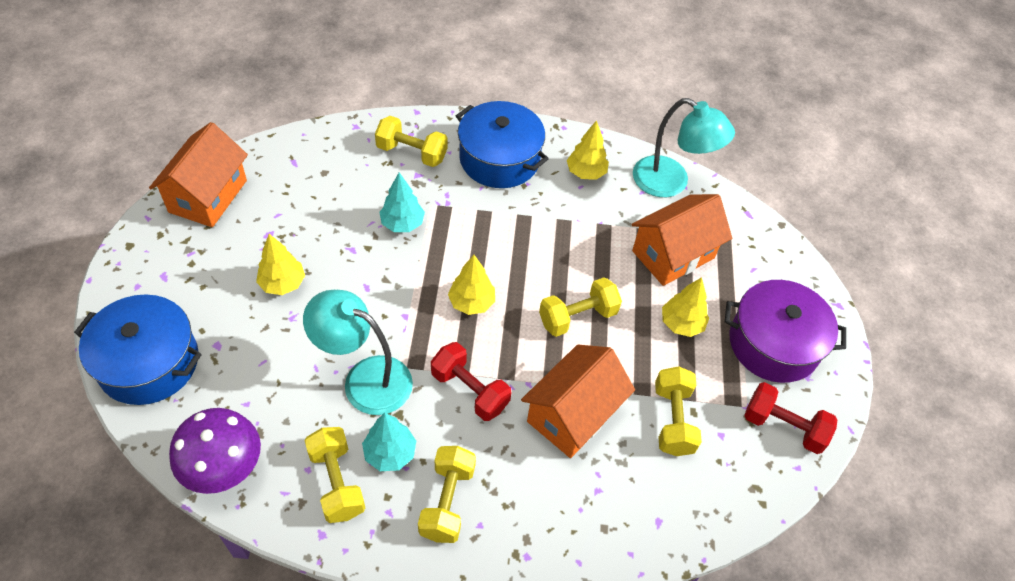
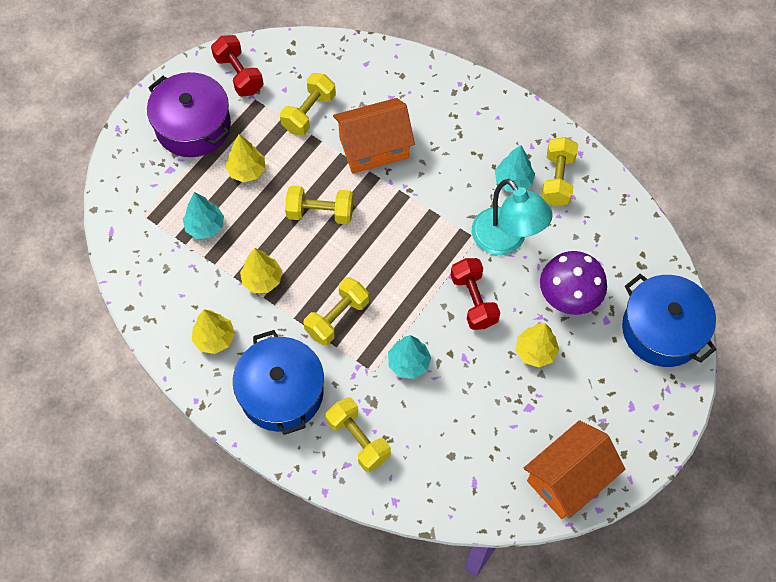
camera: 145 degrees left, 10 degrees up
(225, 470) = (629, 222): purple mushroom -> purple mushroom (568, 299)
(447, 501) = (491, 135): yellow dumbbell -> yellow dumbbell (337, 318)
(470, 390) = (435, 197): red dumbbell -> red dumbbell (473, 300)
(471, 303) = (393, 262): yellow tree -> yellow tree (262, 280)
(671, 183) = (149, 292): turquoise lamp -> none
(673, 254) = (205, 226): orange house -> turquoise tree

